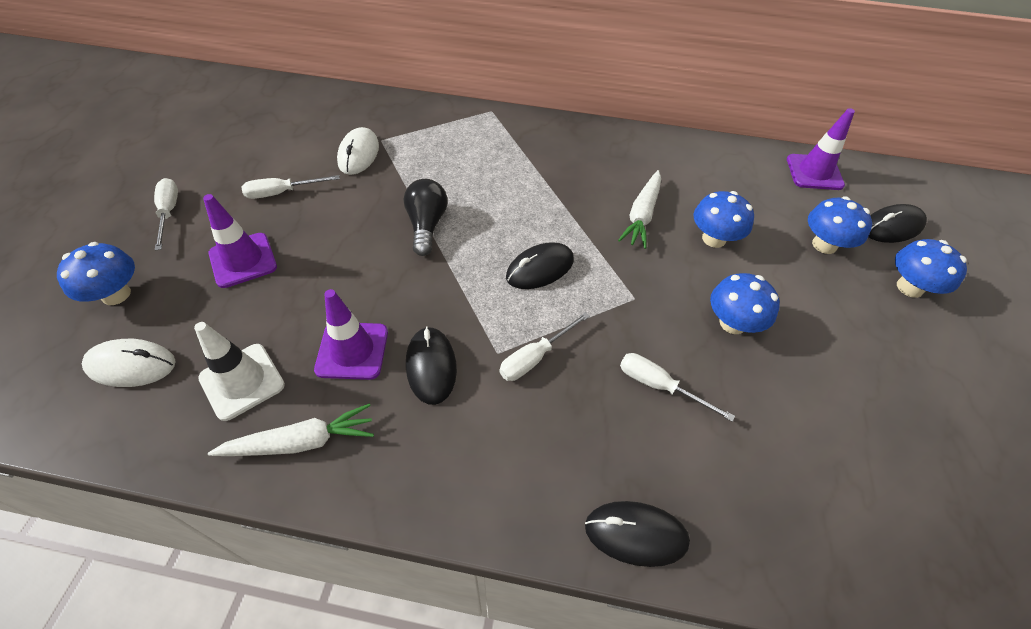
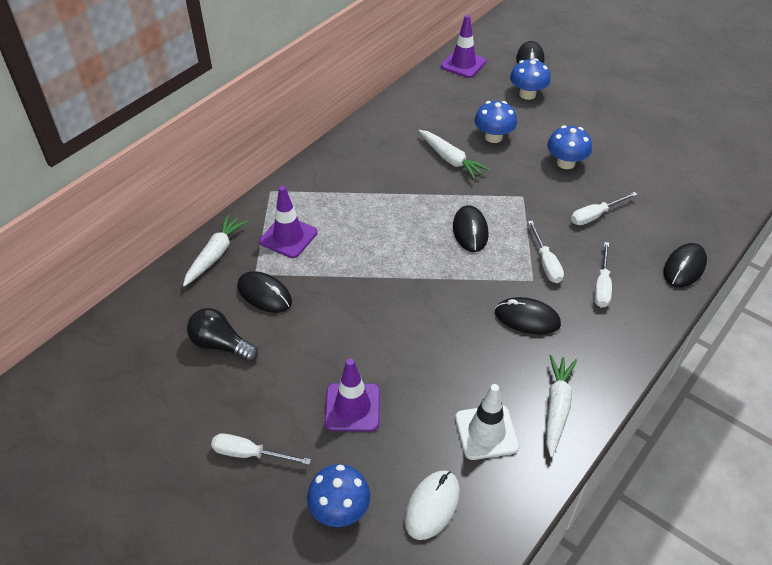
camera: 60 degrees left, 5 degrees down
(282, 192) = (280, 361): white screwdriver -> white screwdriver (602, 286)
(352, 350) = (490, 358): purple traffic cone -> purple traffic cone (288, 237)
(359, 154) = (264, 294): white mouse -> black mouse
(390, 110) = (215, 254): none -> white carrot
(426, 225) = (386, 277): black light bulb -> black light bulb (221, 345)
(909, 287) = (578, 81): blue mushroom -> none

